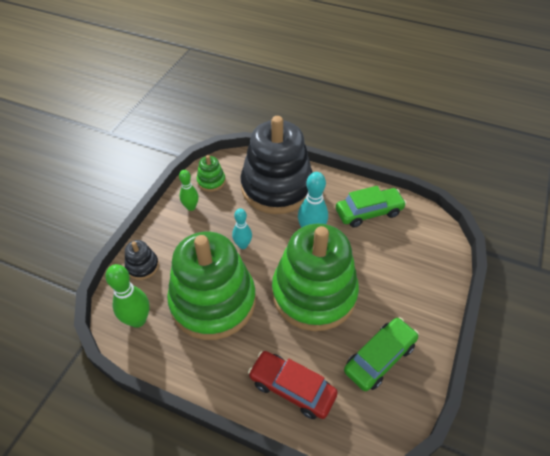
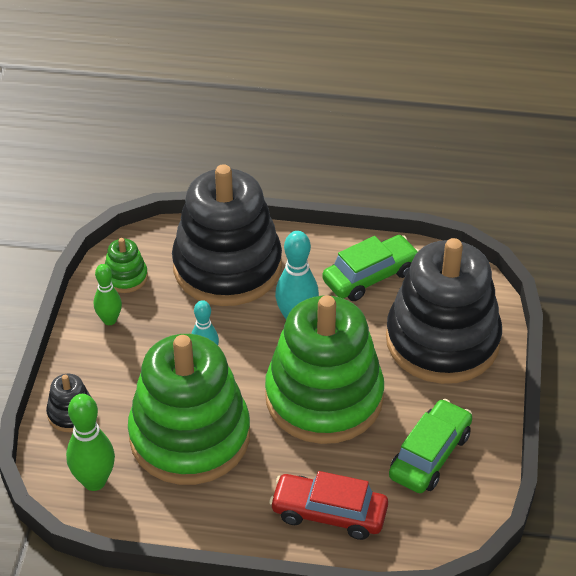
camera: 15 degrees left, 5 degrees down
(408, 269) = (442, 341): none -> black stacking toy

